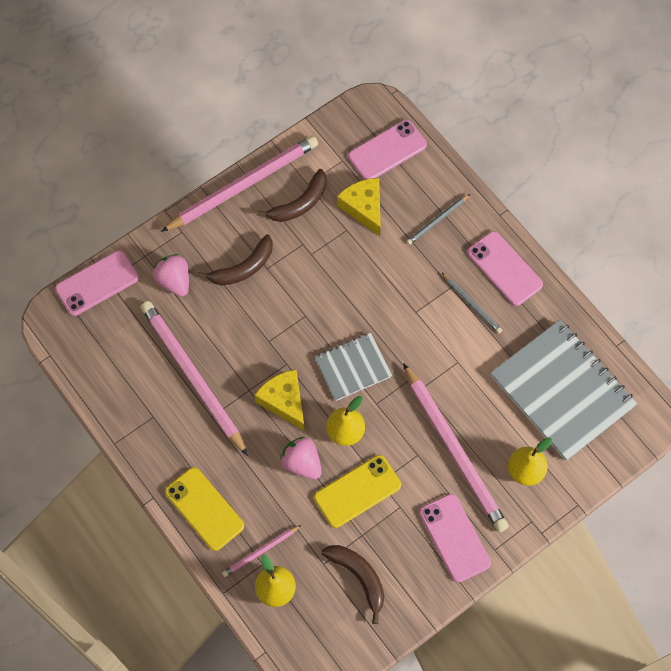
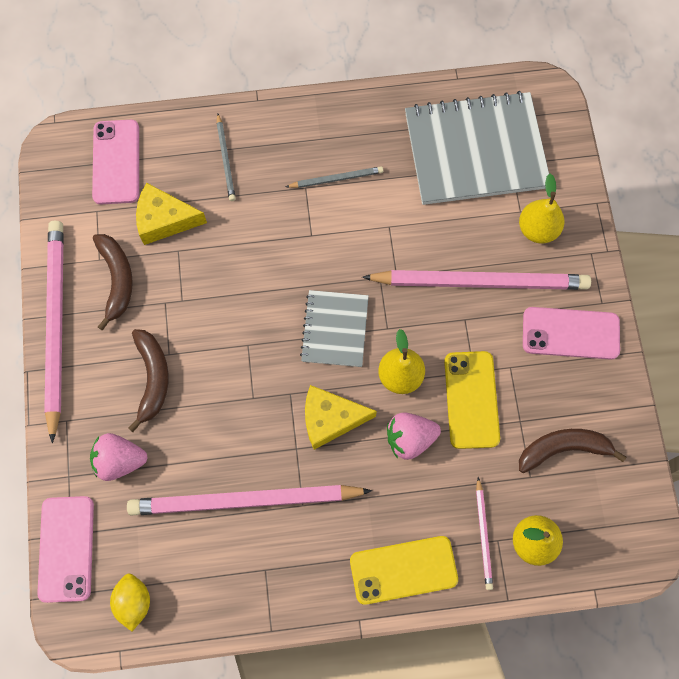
camera: 60 degrees left, 5 degrees up
(86, 345) = (134, 601): none -> yellow lemon
(504, 268) = (317, 128): pink phone -> none

